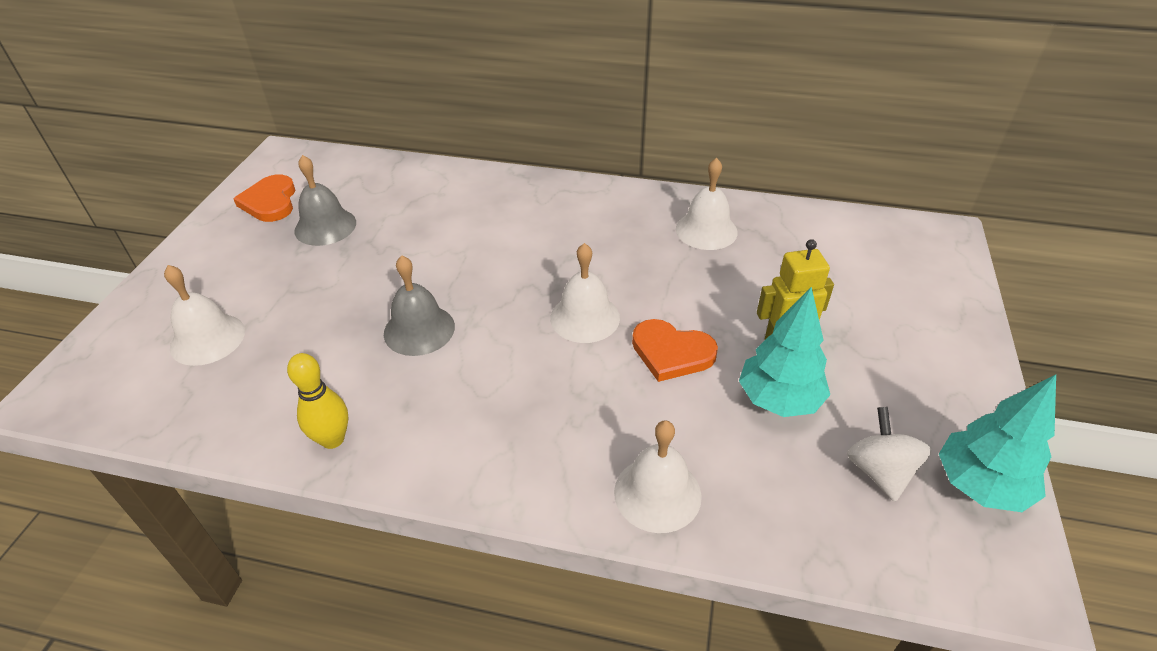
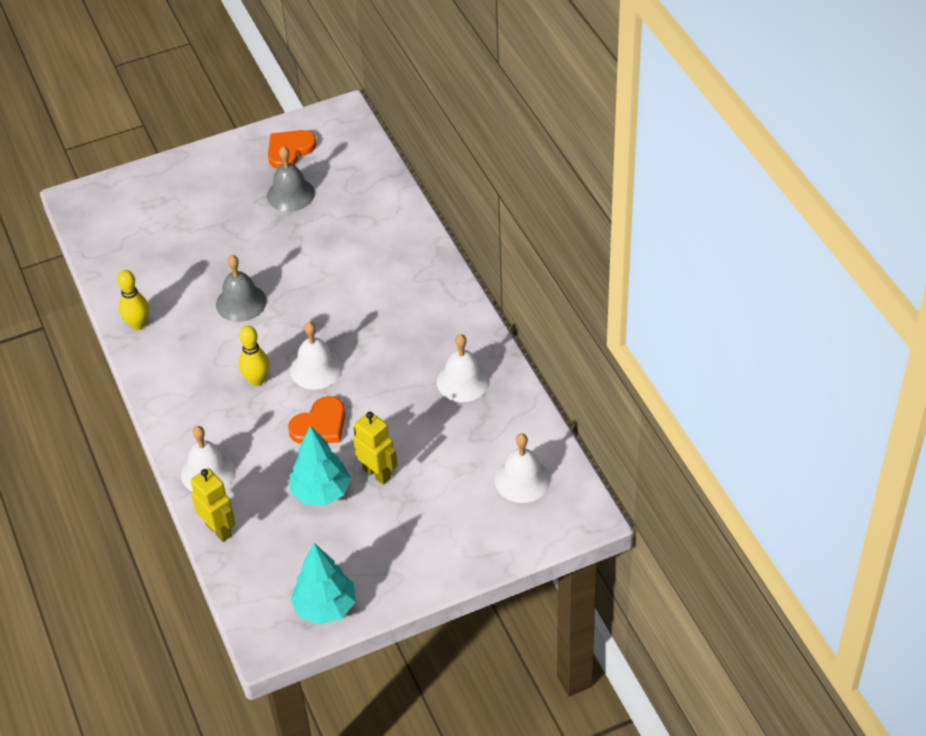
camera: 55 degrees right, 5 degrees up
(207, 339) = (158, 222): white bell -> white bell (522, 480)
(550, 372) = (257, 380): none -> yellow bowling pin
(671, 352) = (320, 425): orange heart -> orange heart turned 120 degrees counterclockwise
(771, 533) = (219, 530): none -> yellow robot
(879, 471) = (300, 559): white spinning top -> none

